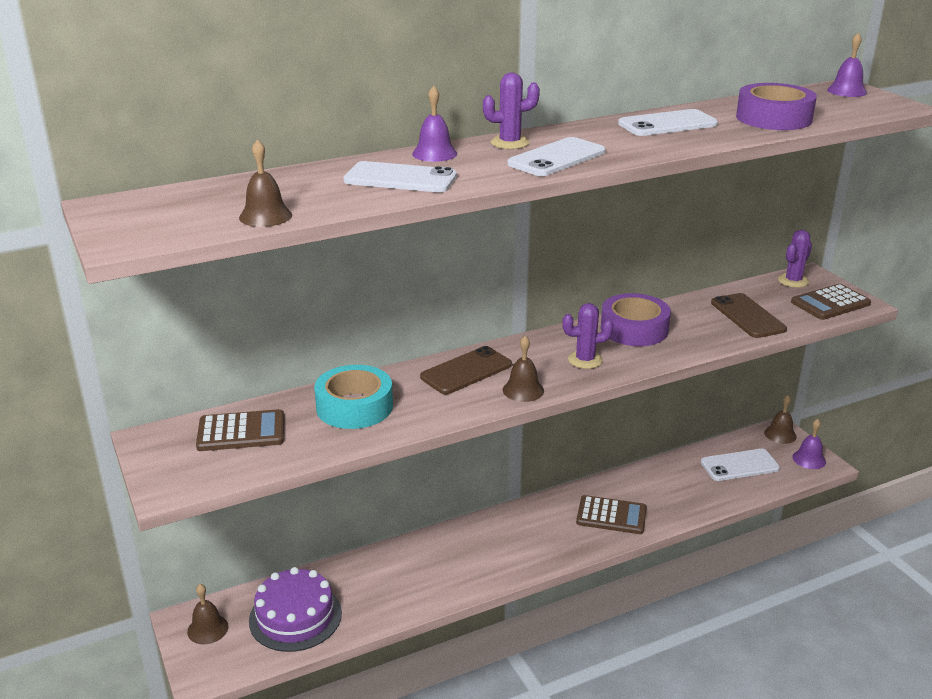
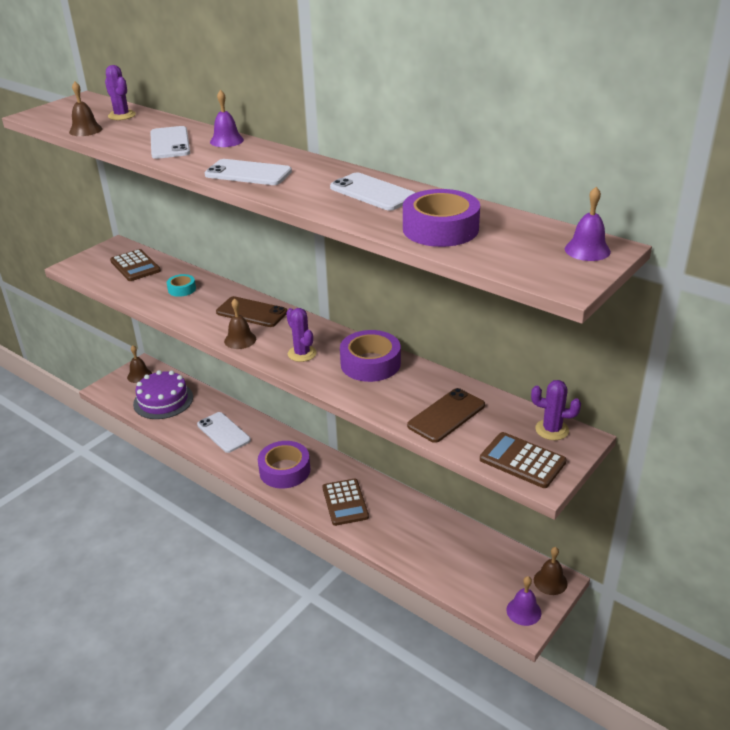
camera: 65 degrees right, 5 degrees up
(354, 407) = (182, 289): turquoise tape -> turquoise tape, size x0.53
(510, 143) = (270, 154): purple cactus -> purple cactus (122, 115)
(528, 544) = (284, 470): none -> purple tape
(739, 465) = (473, 563): white phone -> white phone (223, 432)

